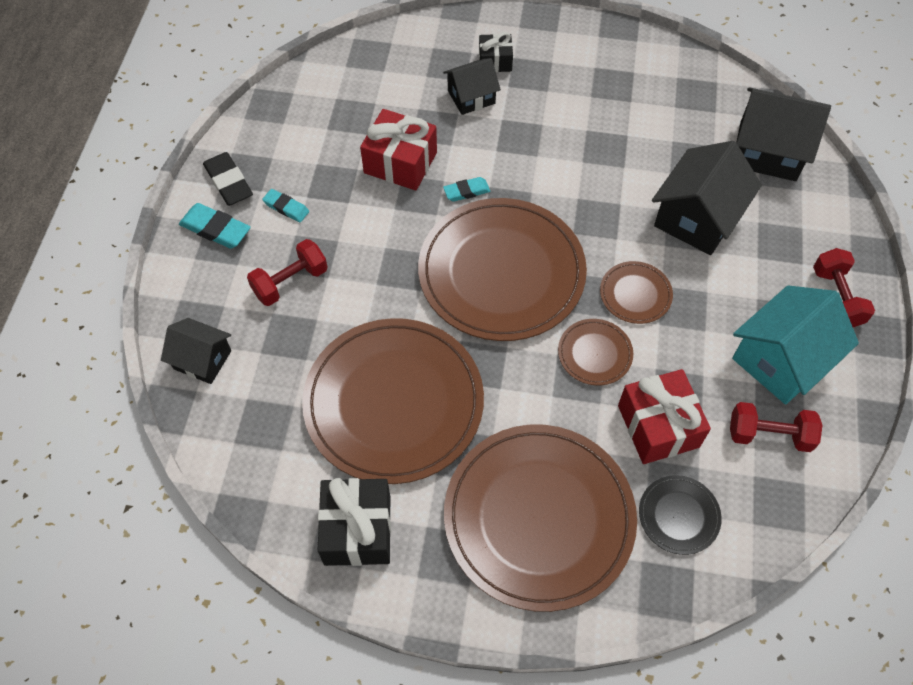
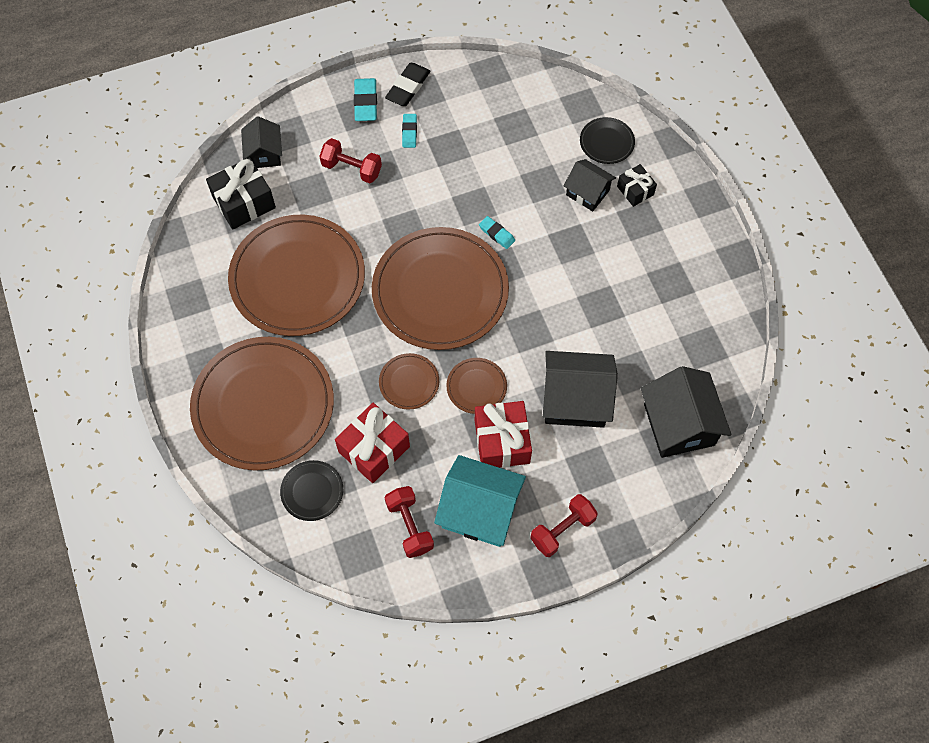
camera: 60 degrees right, 5 degrees up
(357, 530) = (198, 305): black gift -> black gift (244, 202)
(400, 163) = (494, 179): red gift -> red gift (502, 441)
(425, 56) = (607, 142): none -> black plate

